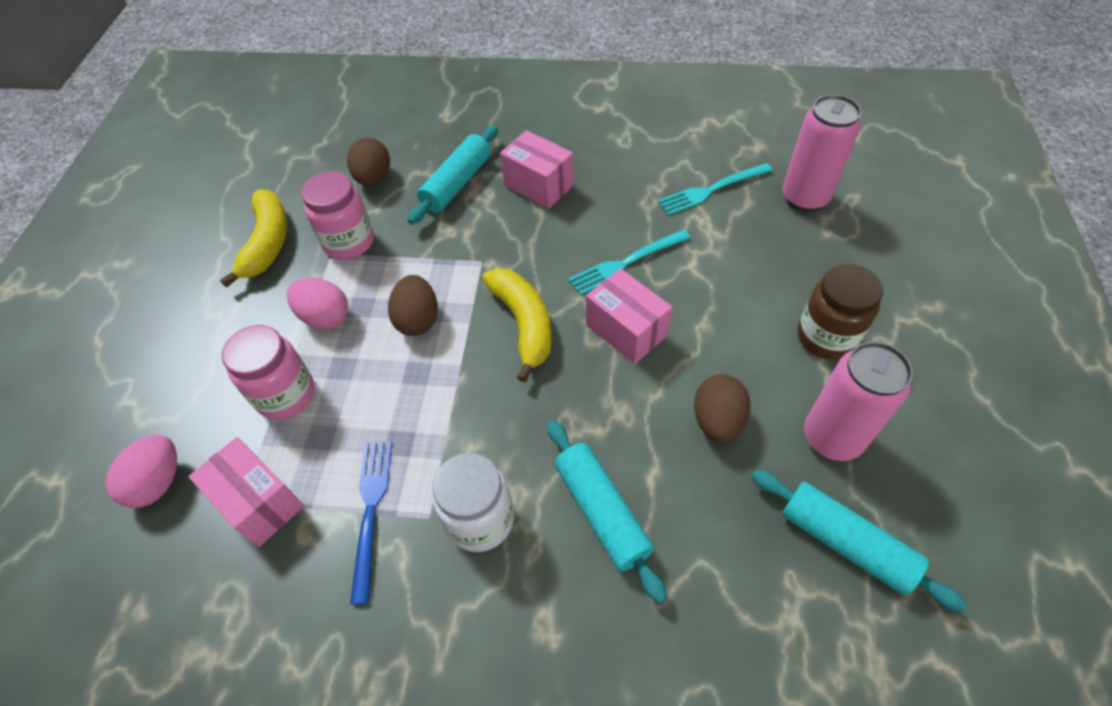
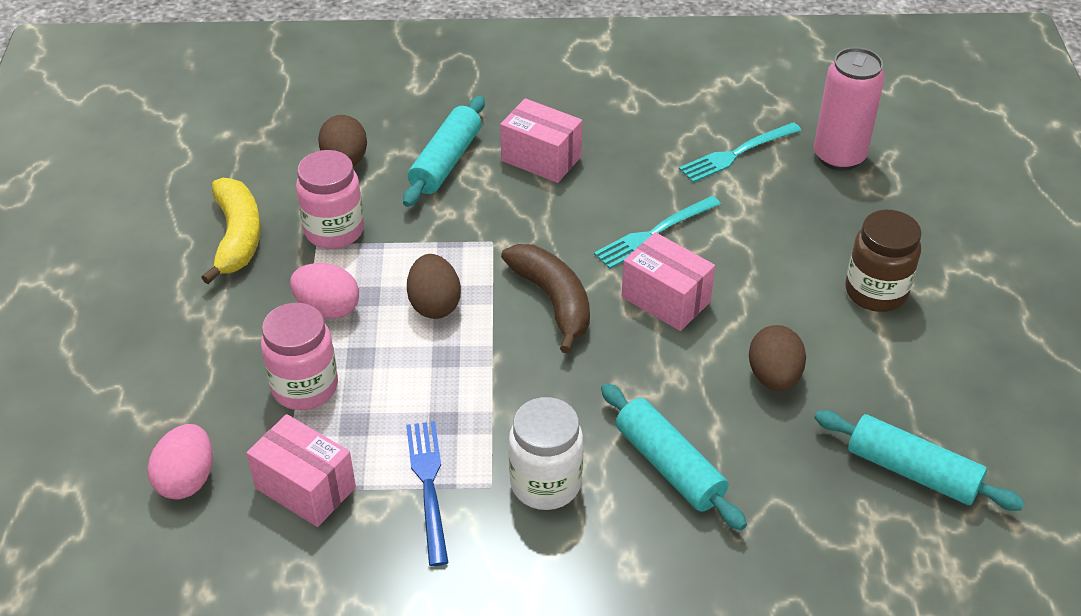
camera: 10 degrees left, 10 degrees down
(523, 324) = (553, 301): yellow banana -> brown banana
(832, 437) = (890, 383): pink can -> none

